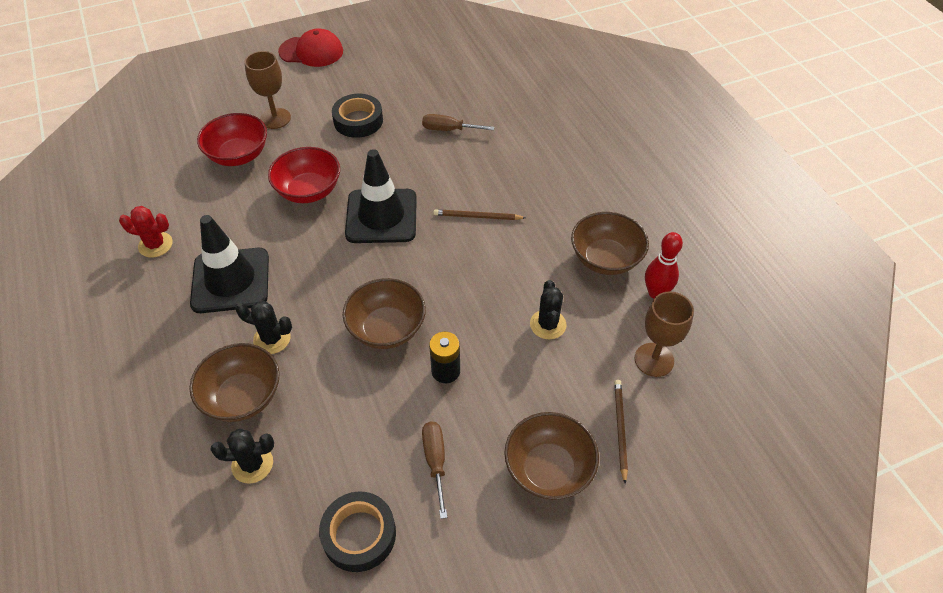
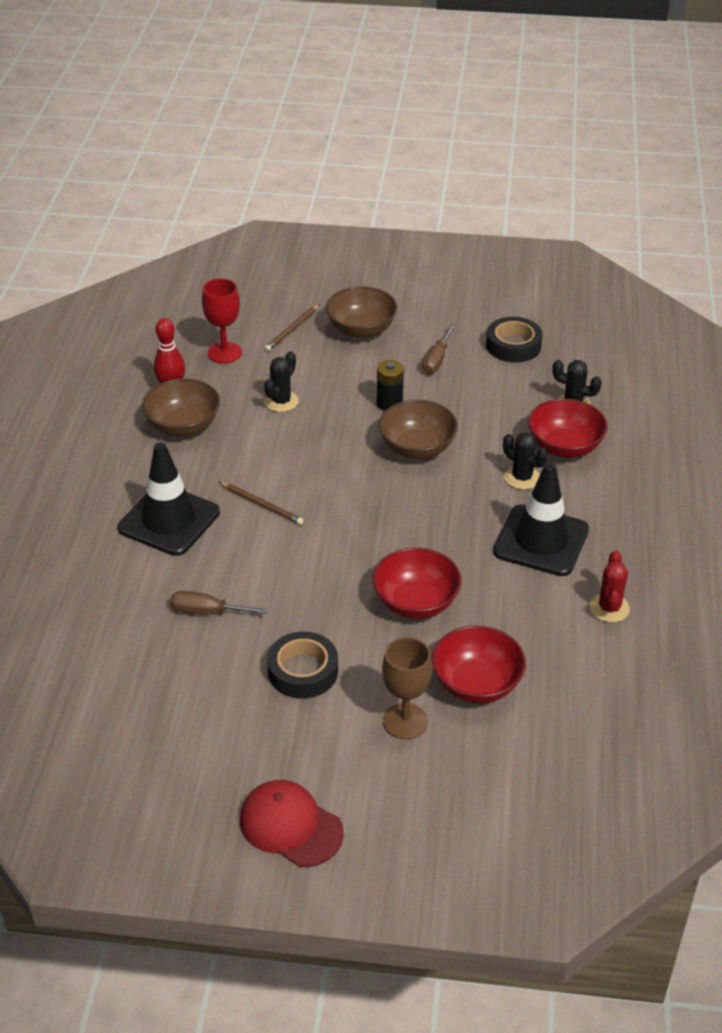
camera: 150 degrees left, 10 degrees down
(155, 245) = (609, 608): red cactus -> red cactus turned 60 degrees clockwise
(242, 397) = (564, 447): brown bowl -> red bowl
(381, 216) = (356, 543): black traffic cone -> black traffic cone (169, 520)
(449, 130) = (206, 611): brown screwdriver -> brown screwdriver turned 150 degrees clockwise
(654, 360) = (224, 353): brown goblet -> red goblet

